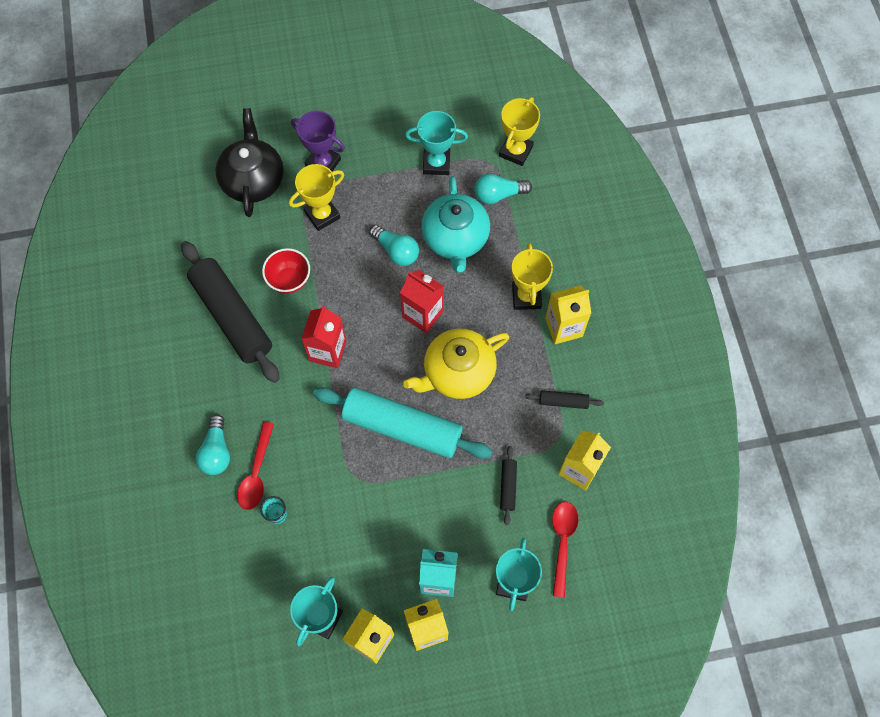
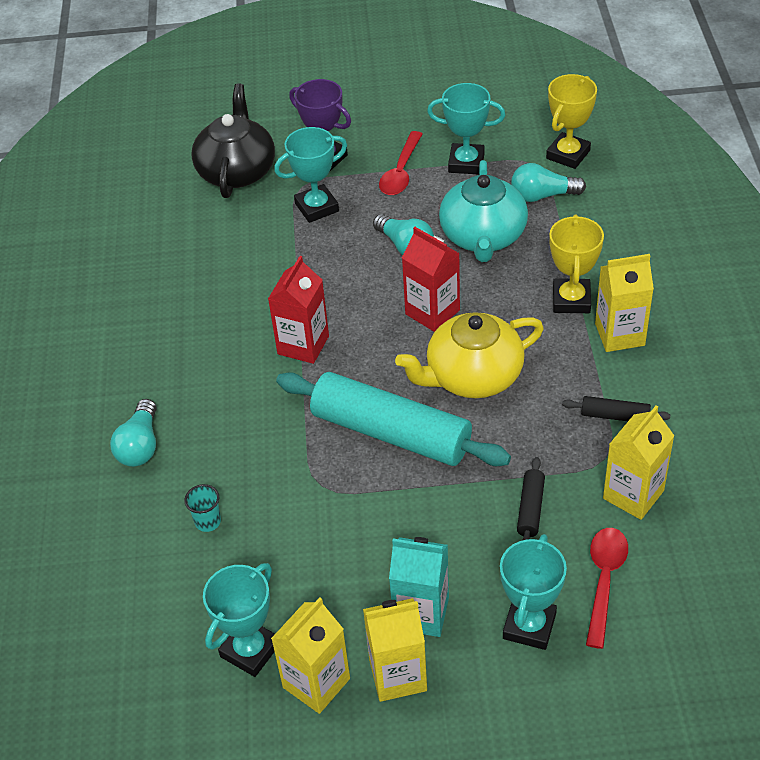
camera: 10 degrees right, 20 degrees down
(232, 316) = (187, 303): black rolling pin -> none
(256, 473) = (188, 472): red spoon -> red spoon (401, 172)
(289, 280) = (265, 270): red bowl -> none
(322, 215) = (317, 207): yellow trophy -> turquoise trophy

